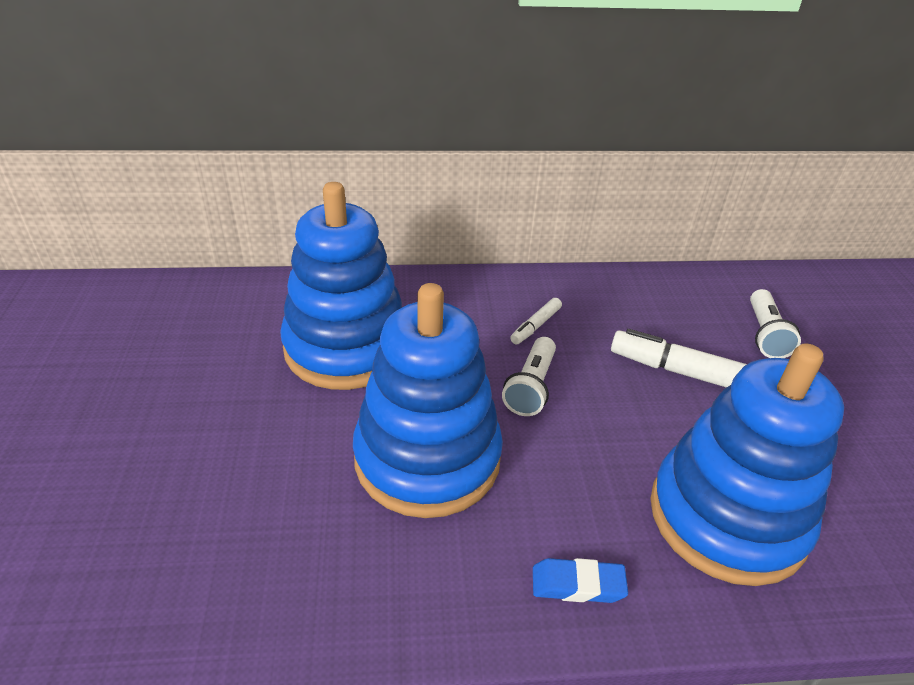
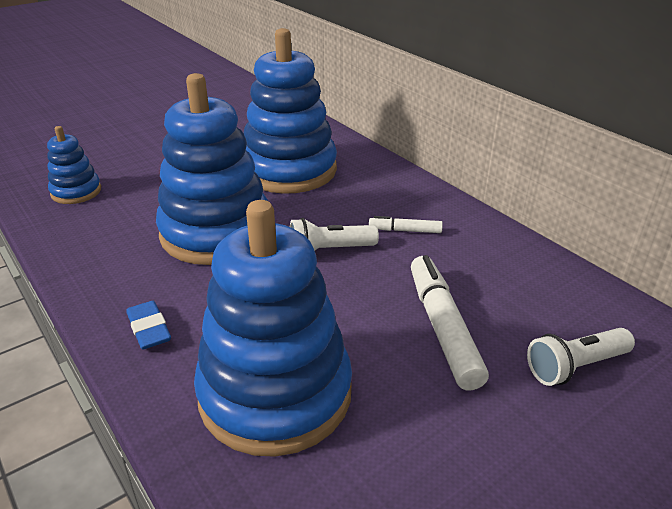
camera: 60 degrees right, 5 degrees down
(181, 571) = (76, 192): none -> blue stacking toy

